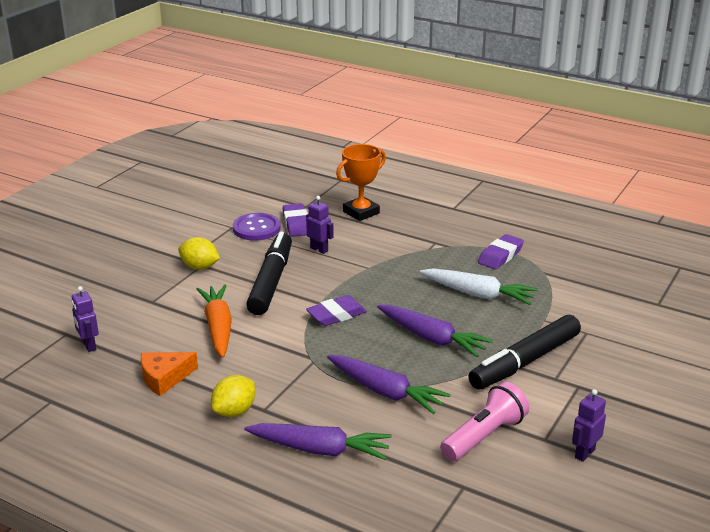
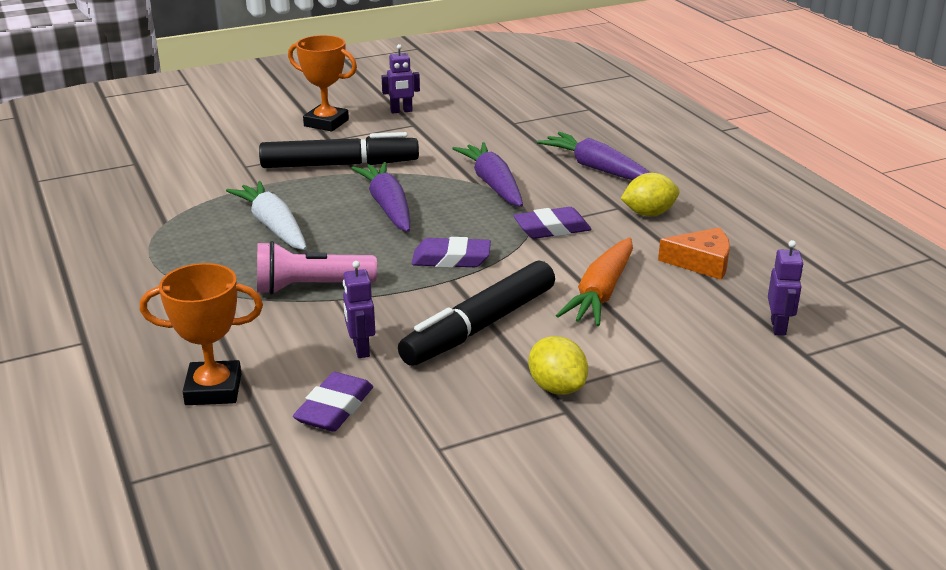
camera: 145 degrees left, 0 degrees up
(256, 228) = (404, 426): purple button -> none
(484, 436) = (456, 138): pink flashlight -> pink flashlight (311, 287)
(500, 256) = (169, 255): purple eraser -> purple eraser (552, 229)
(616, 405) = (326, 123): none -> orange trophy

